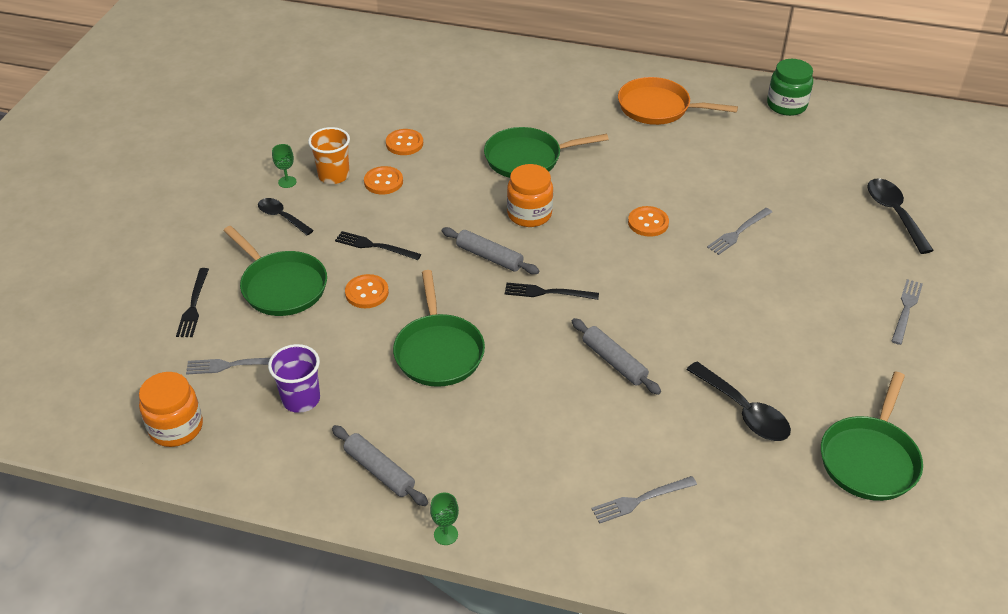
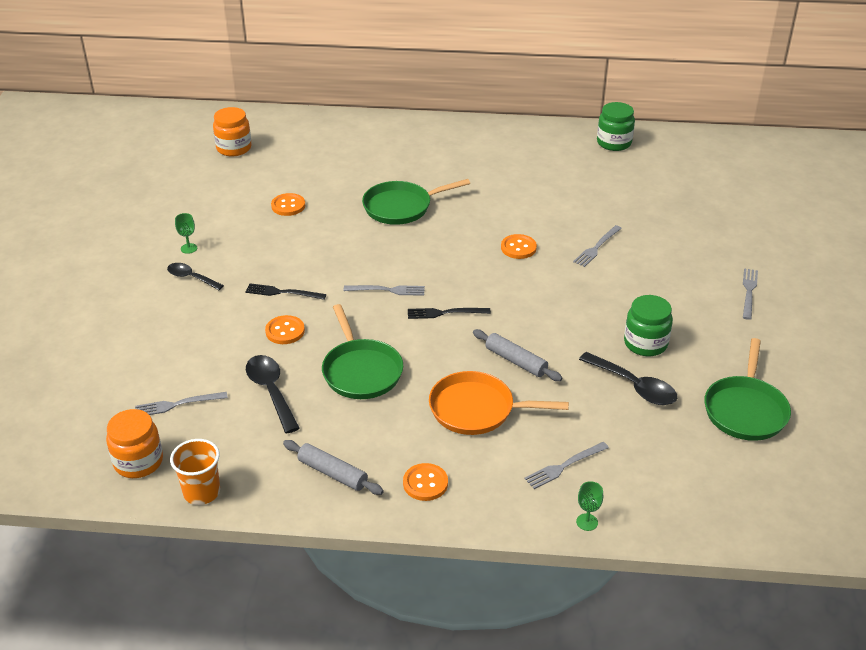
camera: 10 degrees left, 5 degrees down
(193, 305) = (128, 359): black fork -> none
(281, 286) = (206, 334): green pan -> none
(301, 399) = (247, 424): purple cup -> none
(334, 175) = (230, 238): orange cup -> orange cup (202, 492)
(383, 182) = (277, 239): orange button -> orange button (425, 483)
(446, 534) = (404, 515): green goblet -> green goblet (587, 522)
(489, 257) = (387, 290): grey rolling pin -> grey fork
(529, 214) = (414, 252): orange jar -> orange jar (234, 148)
(658, 107) = (505, 155): orange pan -> orange pan (477, 409)
(769, 359) = (645, 343): none -> green jar
(894, 213) = (722, 219): black spoon -> black spoon (271, 391)

